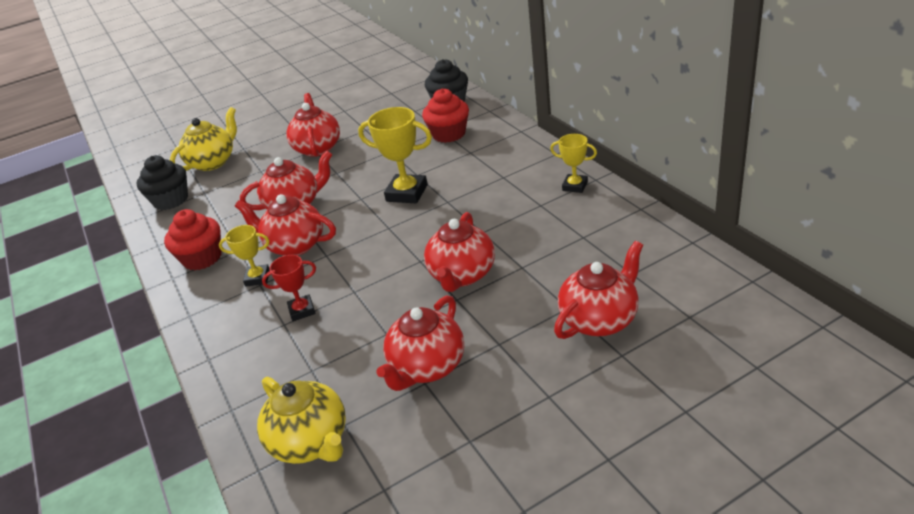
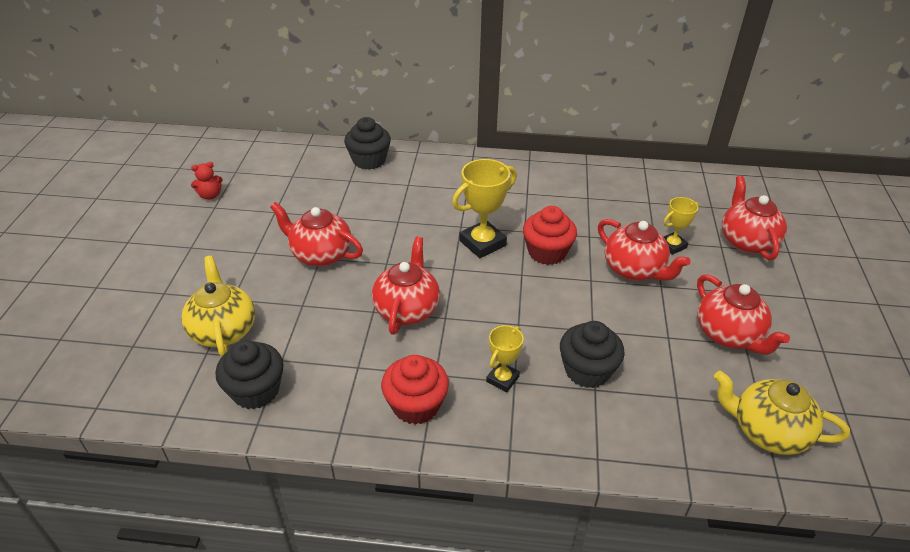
camera: 60 degrees left, 5 degrees up
(294, 245) = (477, 336): red teapot -> none
(302, 310) = (587, 370): red trophy -> black cupcake
(311, 442) = (767, 431): yellow teapot -> yellow teapot turned 150 degrees counterclockwise
(334, 85) = (210, 196): none -> red teddy bear
(449, 134) = (421, 184): red cupcake -> red cupcake (547, 252)
(575, 186) = (583, 174): yellow trophy -> yellow trophy (672, 246)

